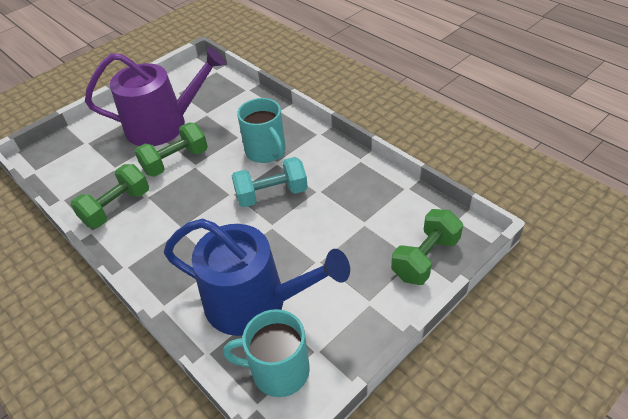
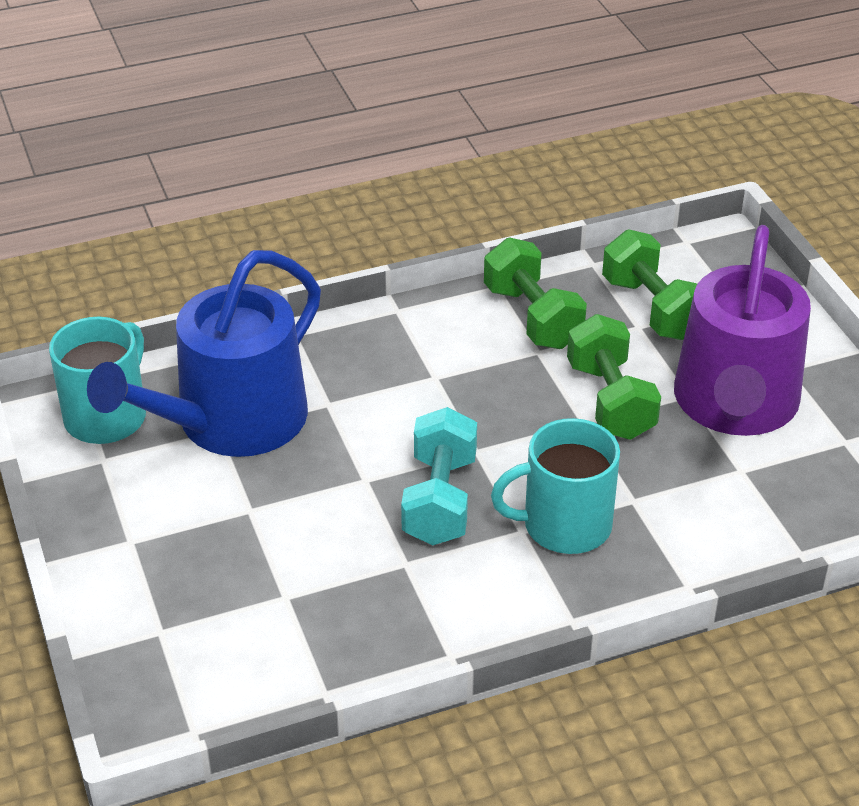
camera: 110 degrees right, 5 degrees down
(425, 258) = (152, 643): green dumbbell -> green dumbbell (652, 308)

